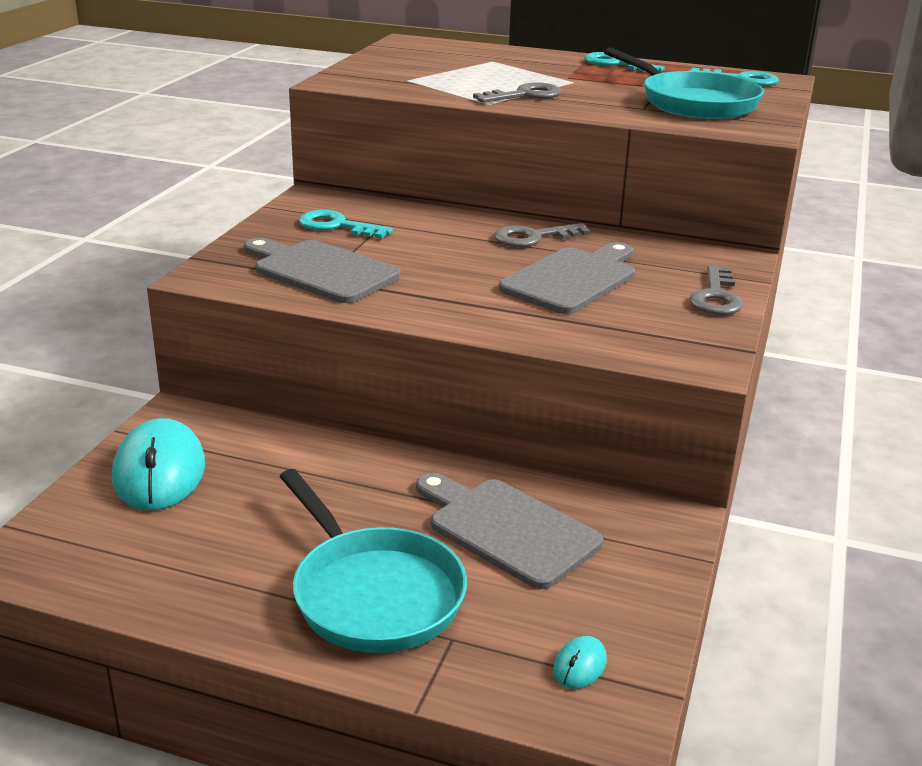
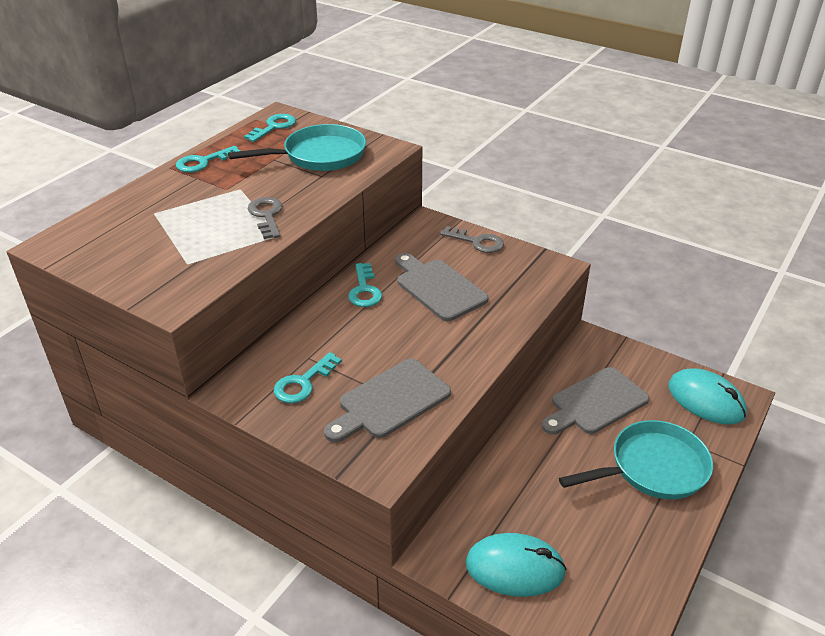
camera: 75 degrees left, 10 degrees up
(533, 237) = (364, 290): grey key -> turquoise key
(580, 666) = (706, 400): turquoise mouse -> turquoise mouse, size x2.34

